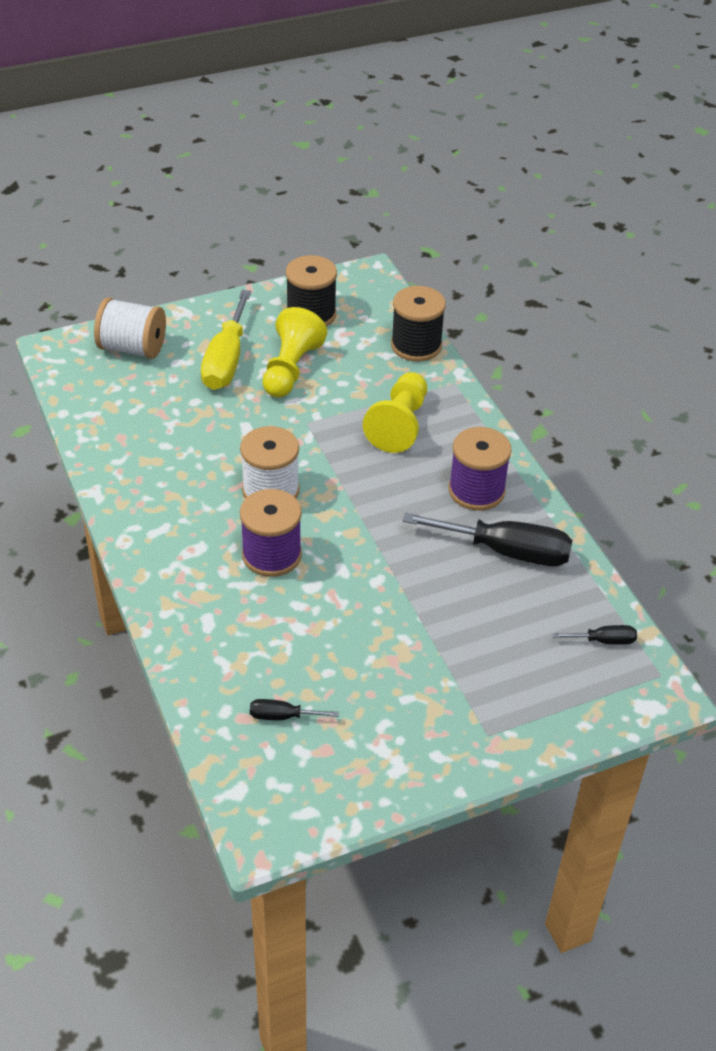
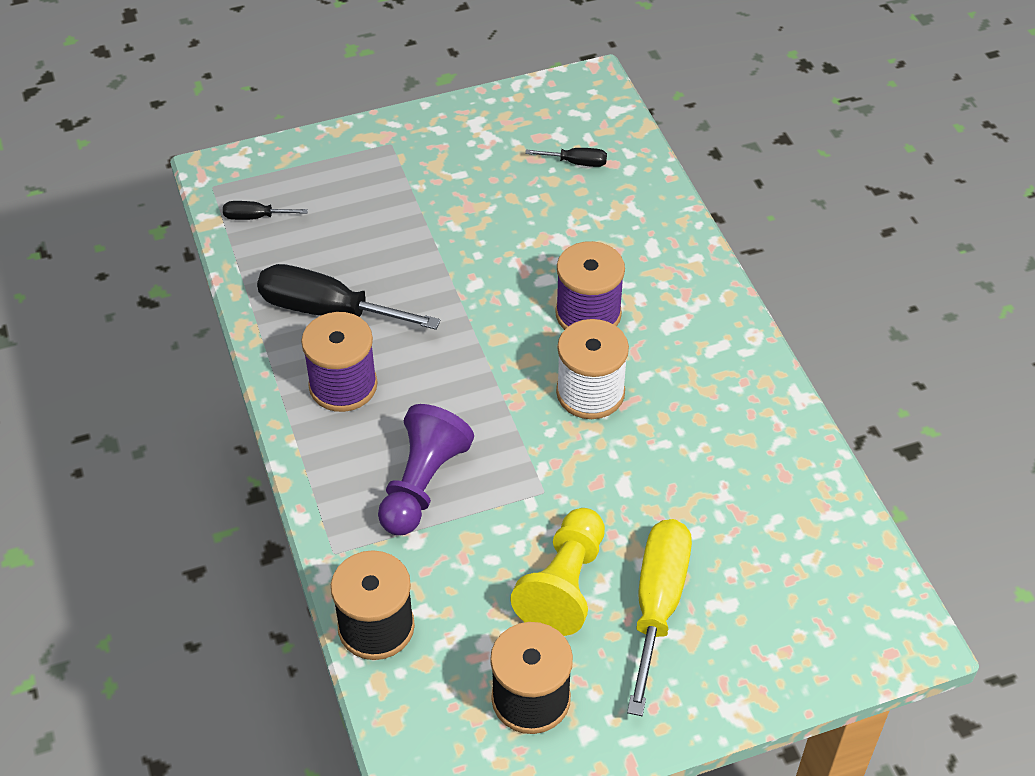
camera: 175 degrees left, 5 degrees up
(132, 348) = (798, 633): white spool -> none
(399, 425) = (422, 484): yellow pawn -> purple pawn

